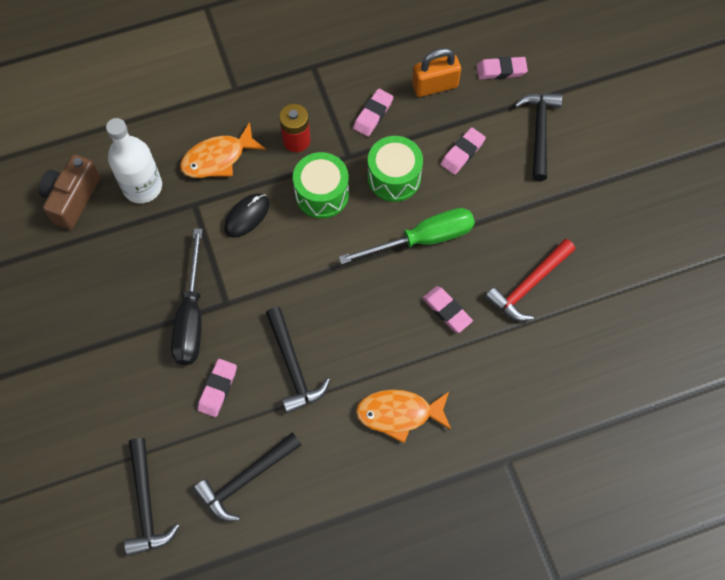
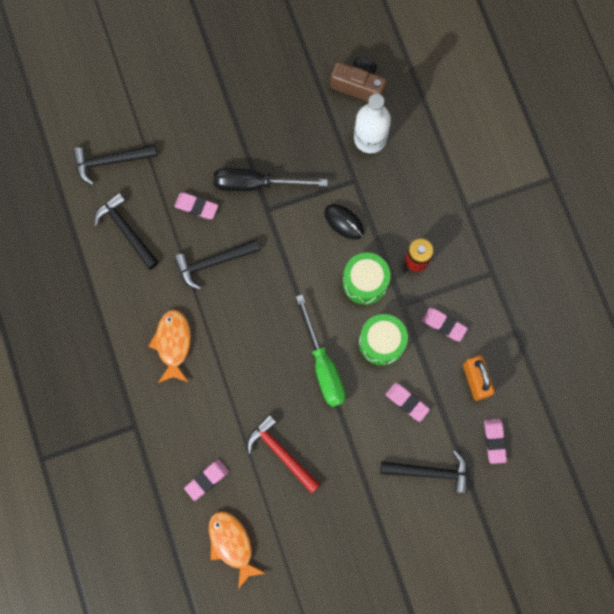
camera: 90 degrees right, 10 degrees up
(218, 158) = (397, 196): orange fish -> orange fish (232, 544)
(447, 311) = (259, 384): pink eraser -> pink eraser (207, 480)

